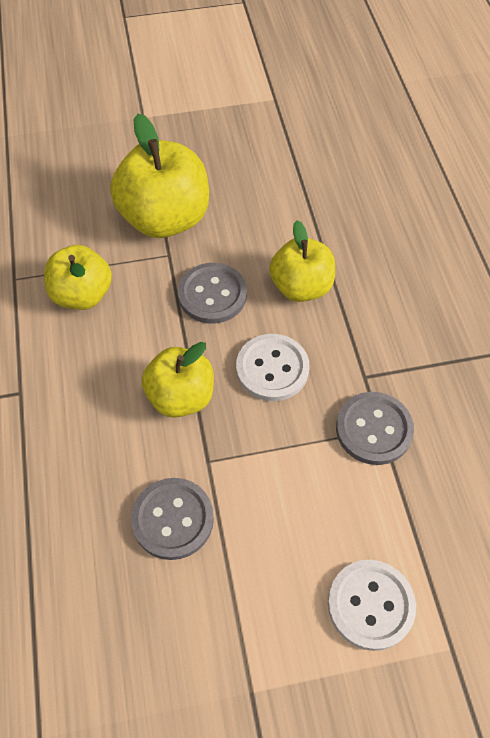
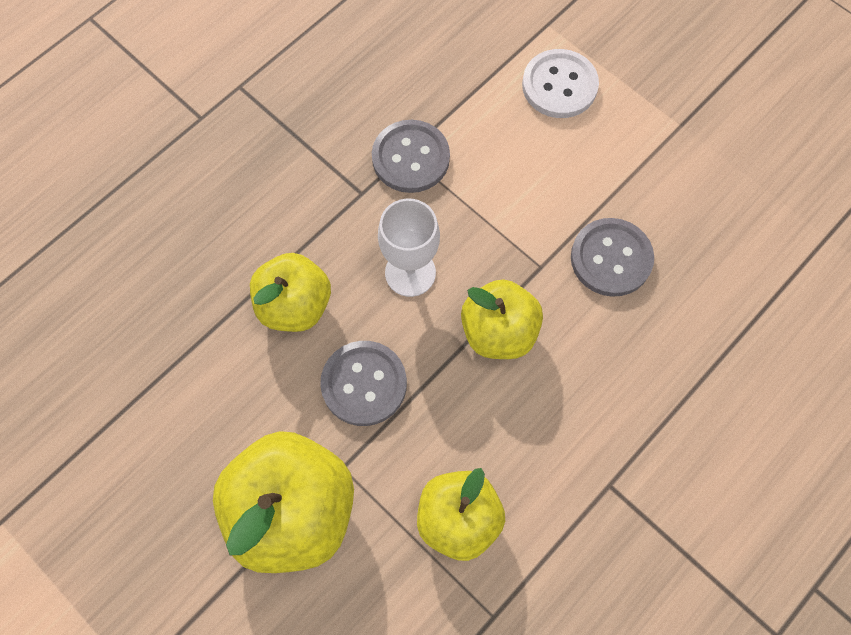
camera: 125 degrees left, 10 degrees up
(272, 369) = (410, 273): white button -> white goblet

